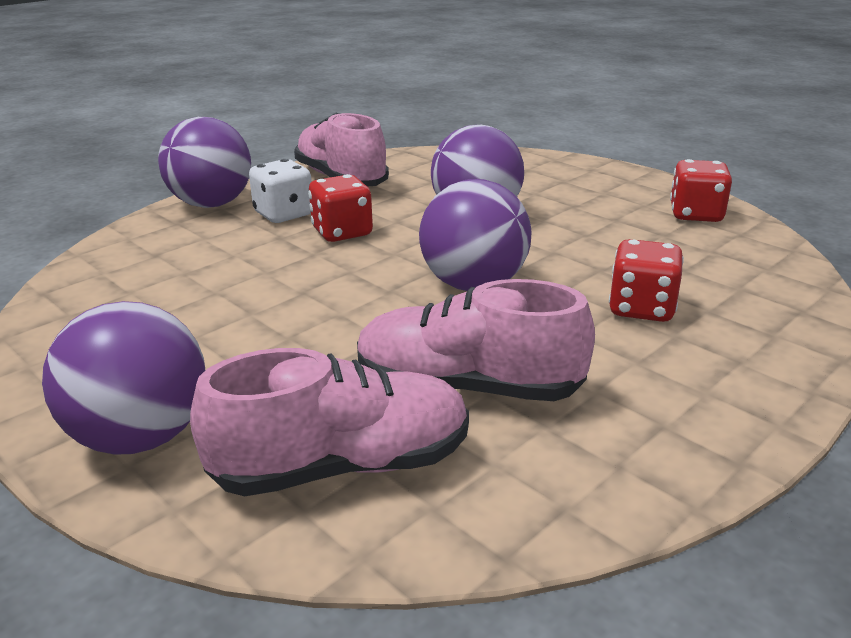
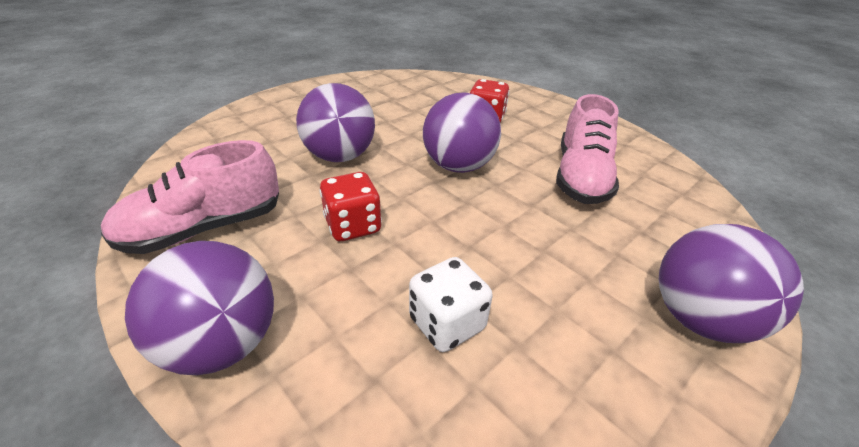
camera: 90 degrees left, 10 degrees up
(284, 214) = (290, 269): white dice -> white dice (447, 323)
(342, 466) = (672, 221): pink shoe -> none
(695, 214) = (367, 86): red dice -> none

